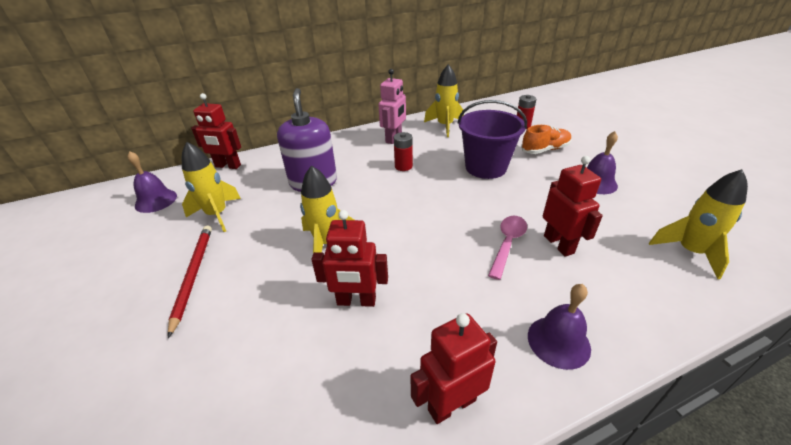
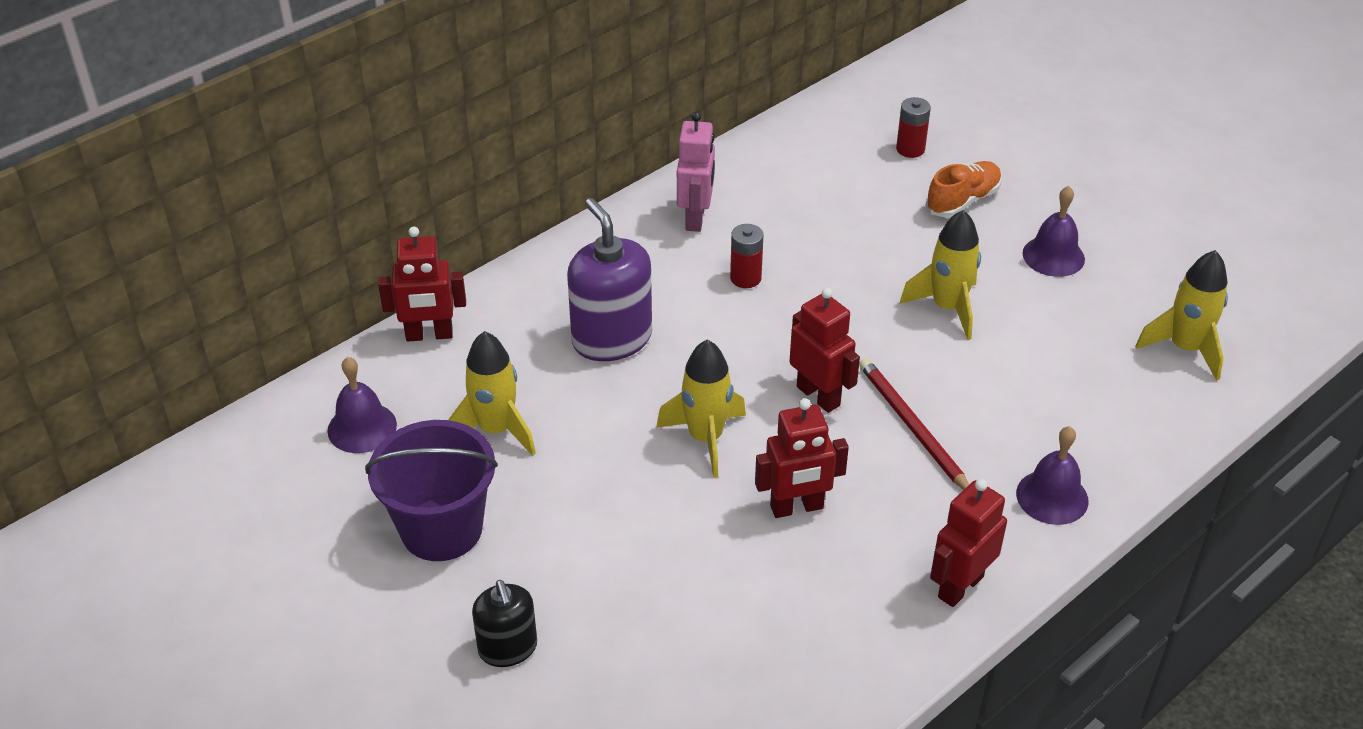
camera: 20 degrees left, 5 degrees up
(94, 355) = (508, 648): none -> black soap dispenser
(193, 275) = (545, 527): red pencil -> red pencil (912, 427)
(445, 126) = (774, 172): yellow rocket -> yellow rocket (947, 308)
(485, 167) = (880, 256): purple bucket -> purple bucket (441, 529)
(507, 244) = (957, 385): pink spoon -> none
(559, 244) = (1024, 372): red robot -> red robot (818, 396)

